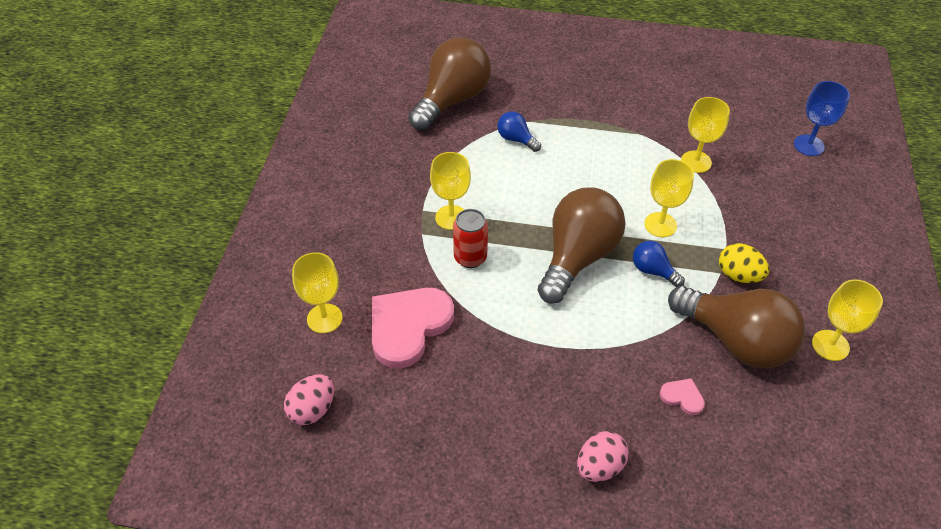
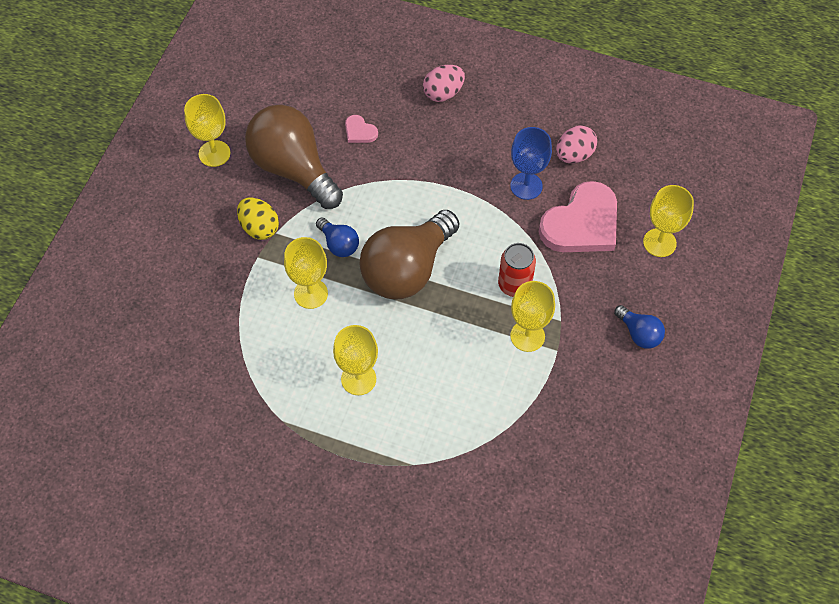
camera: 170 degrees left, 10 degrees up
(312, 409) = (666, 165): pink egg -> pink egg (574, 155)
(452, 100) = (502, 518): brown light bulb -> none
(516, 139) = (434, 436): blue light bulb -> blue light bulb (639, 334)
(696, 162) = (236, 369): yellow goblet -> yellow goblet (358, 379)
(808, 145) = (96, 372): blue goblet -> blue goblet (526, 186)

